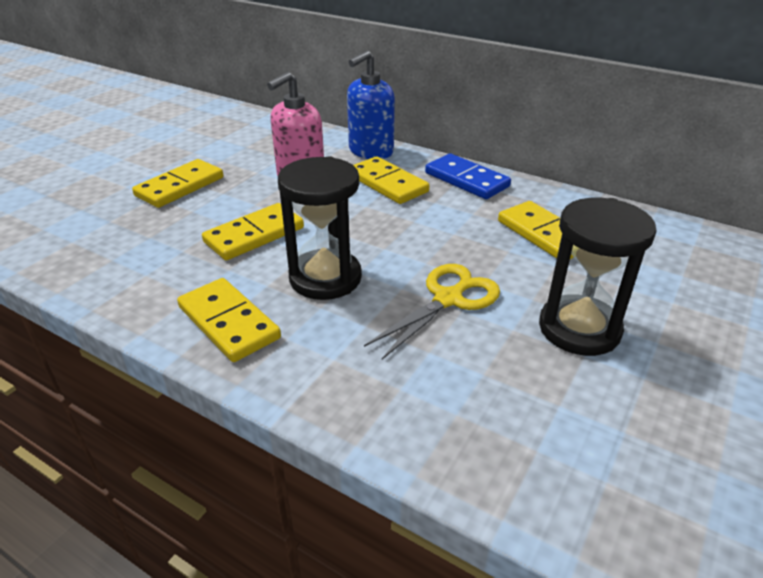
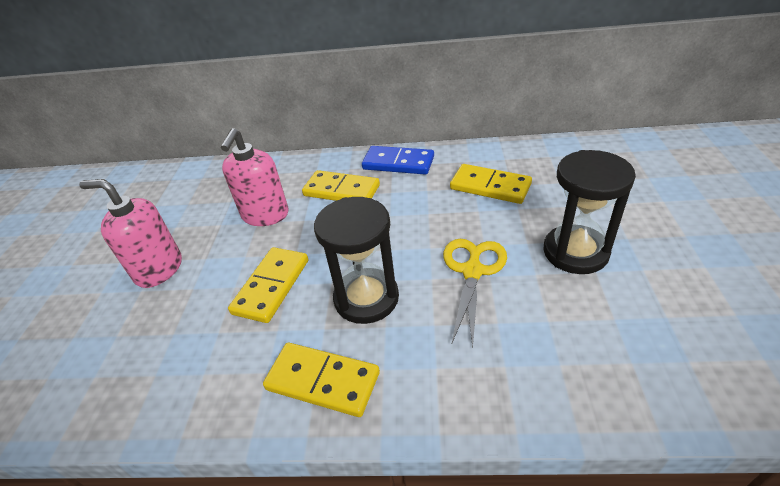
camera: 25 degrees left, 5 degrees up
(180, 187) = (159, 269): yellow domino -> pink soap dispenser
(370, 151) = (303, 167): blue soap dispenser -> none

